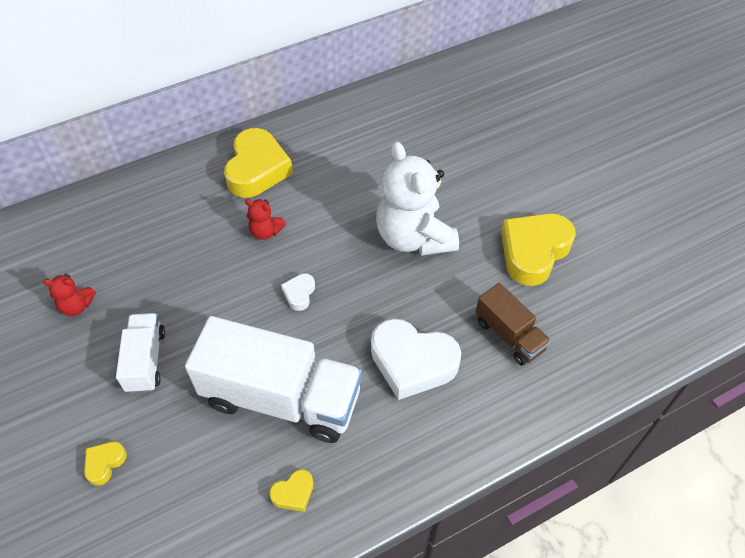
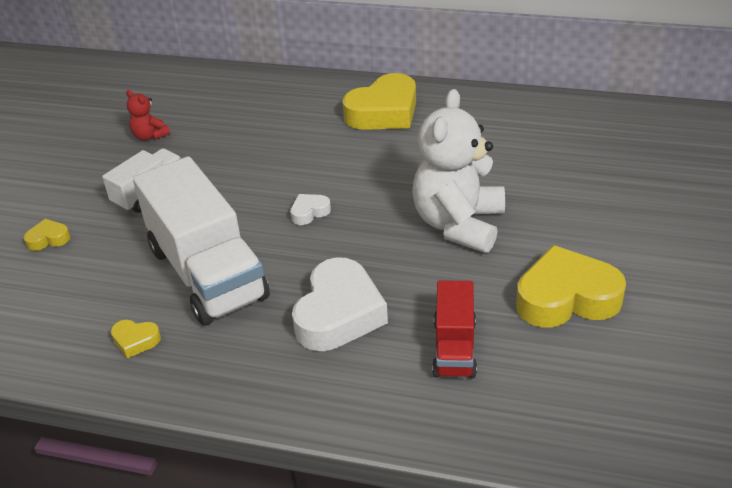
camera: 45 degrees right, 15 degrees down
(265, 232) = (337, 157): red teddy bear -> none
(412, 362) = (339, 314): white heart -> white heart turned 135 degrees counterclockwise
(509, 335) = (454, 348): brown truck -> red truck

